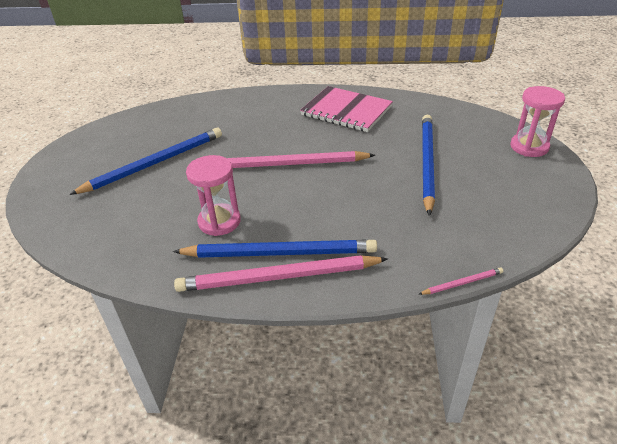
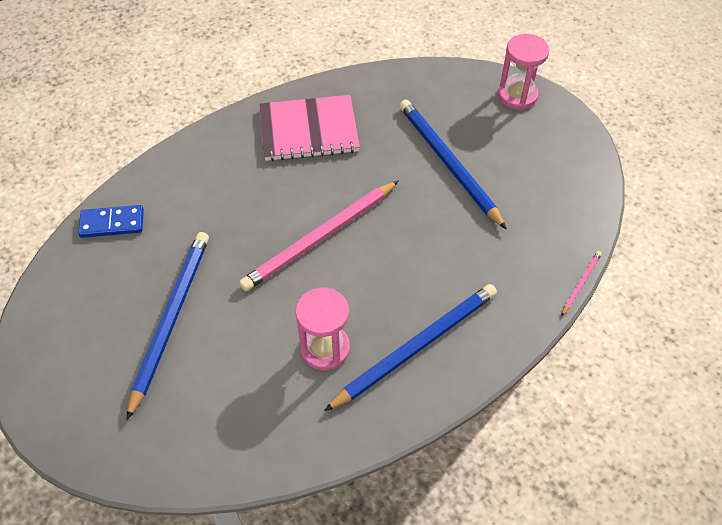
camera: 40 degrees left, 15 degrees up
(183, 109) = (112, 223): none -> blue domino
(278, 277) = (440, 372): pink pencil -> none

